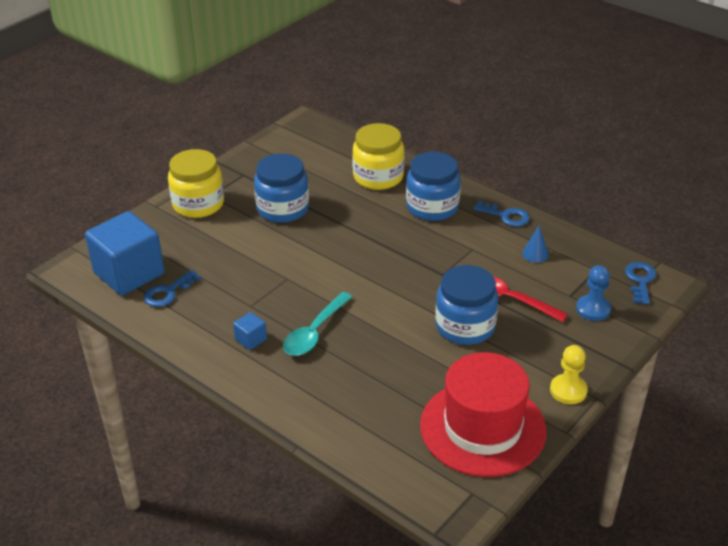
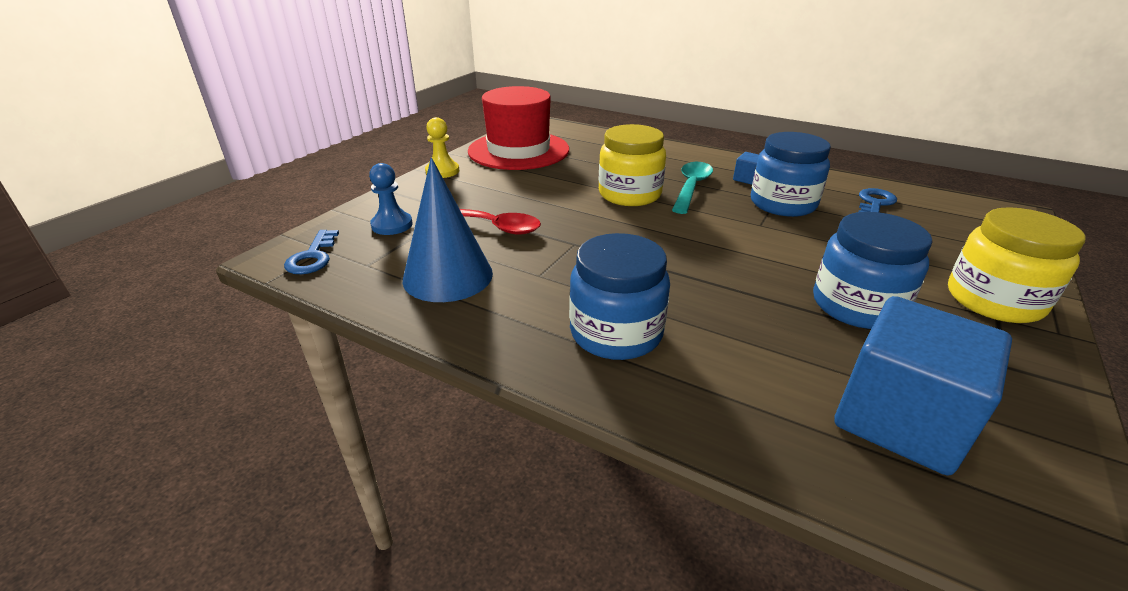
camera: 170 degrees right, 5 degrees down
(129, 273) = (943, 214): blue cube -> blue cube (899, 419)
(378, 177) = (745, 387): yellow jar -> yellow jar (629, 194)
(465, 326) = (540, 201): blue jar -> blue jar (782, 204)
(506, 216) = (486, 329): blue key -> none
(535, 254) = (448, 276): blue cone -> blue cone, size x2.31

